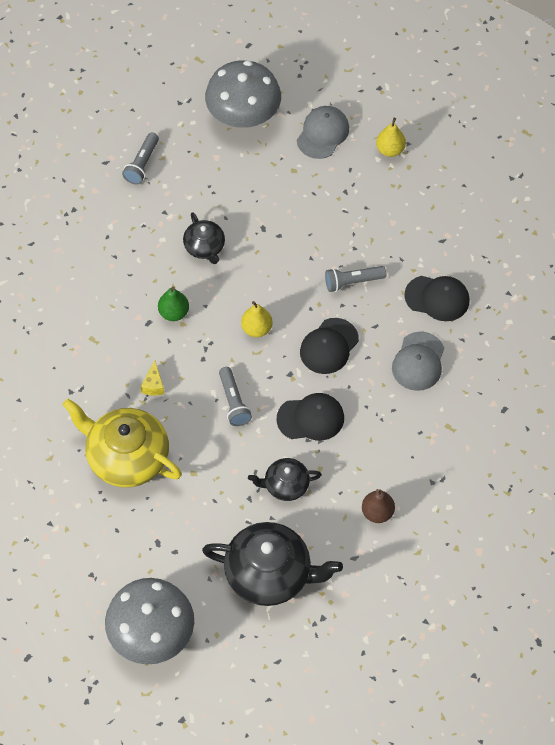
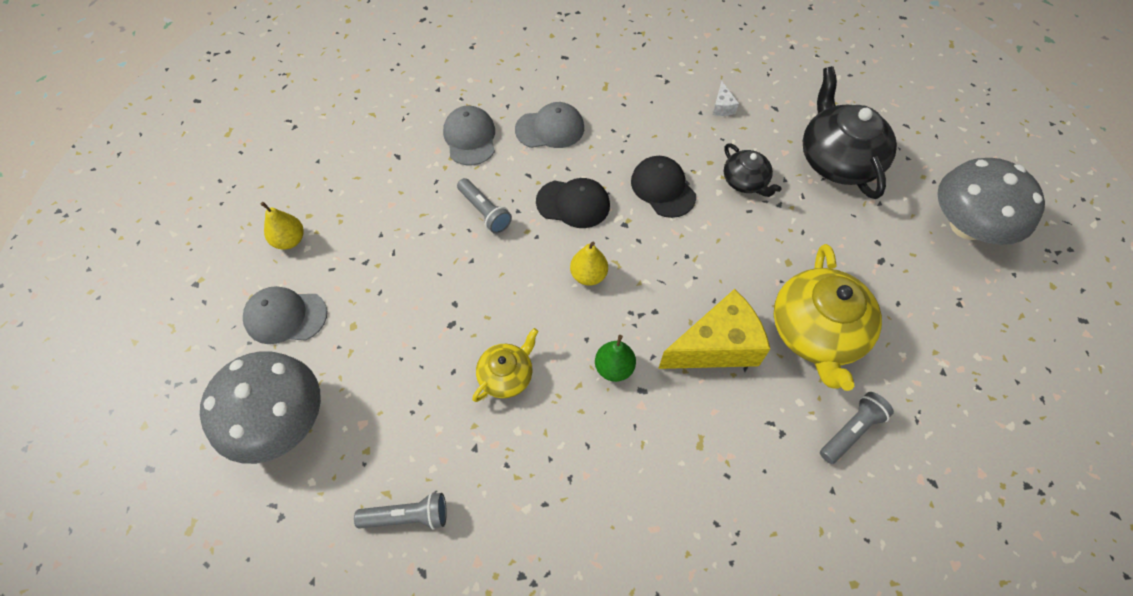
camera: 115 degrees left, 0 degrees up
(153, 385) = (716, 346): yellow cheese -> yellow cheese, size x2.42
(205, 247) = (506, 375): black teapot -> yellow teapot
(233, 402) = (687, 260): grey flashlight -> grey flashlight (851, 431)
(377, 512) = (722, 107): brown pear -> white cheese
(437, 298) = (470, 138): black cap -> grey cap

